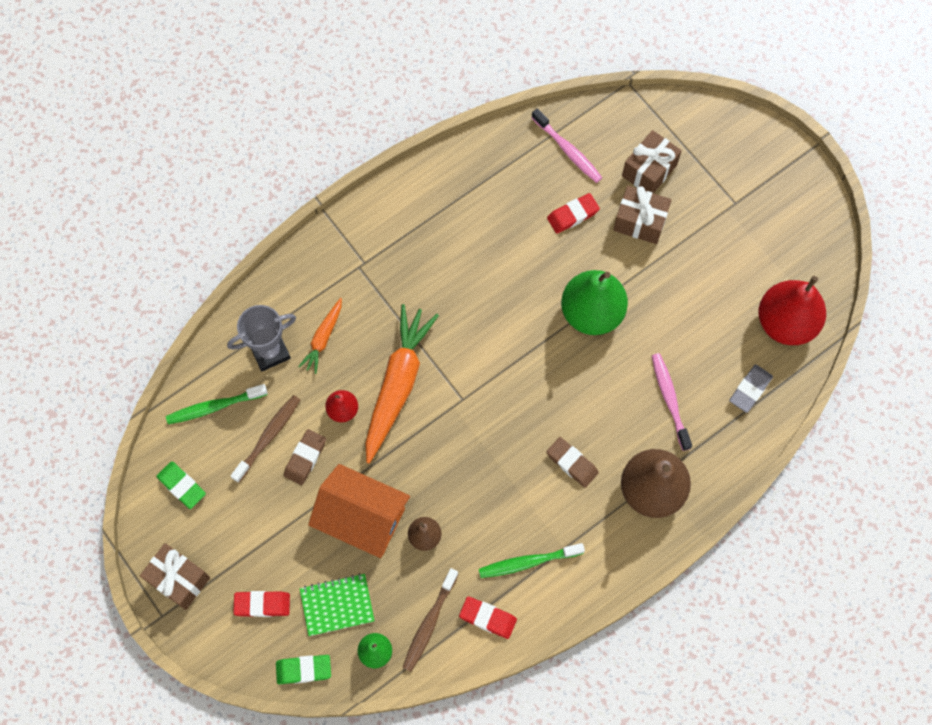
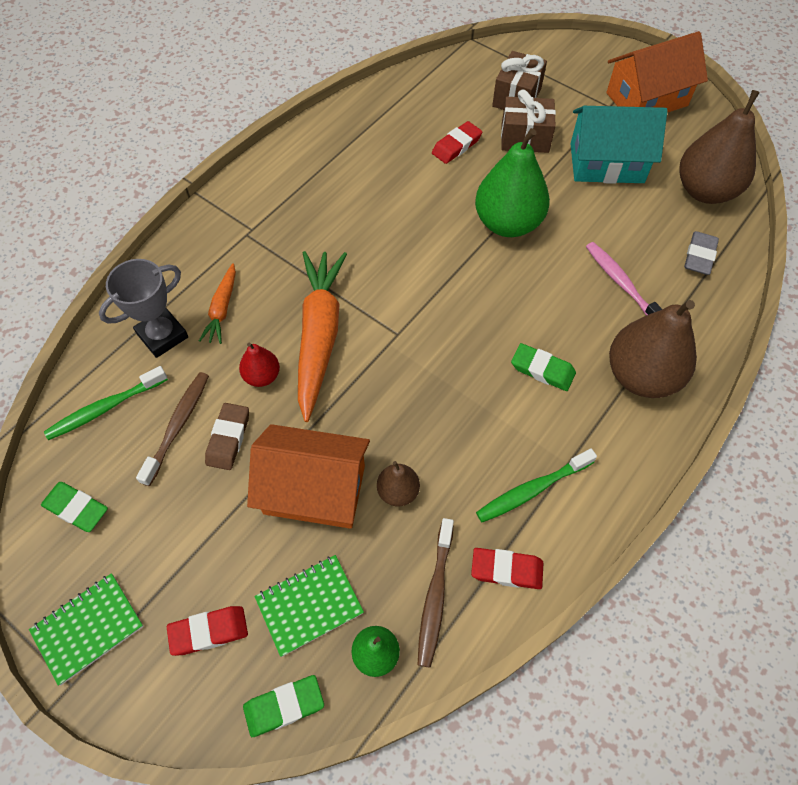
camera: 15 degrees left, 10 degrees down
(178, 579) = (88, 628): brown gift -> green notebook
(567, 150) = (432, 97): pink toothbrush -> none
(572, 463) = (542, 370): brown eraser -> green eraser
(706, 269) = (606, 163): none -> turquoise house
(775, 203) = (646, 99): none -> orange house
(785, 323) = (705, 191): red pear -> brown pear

